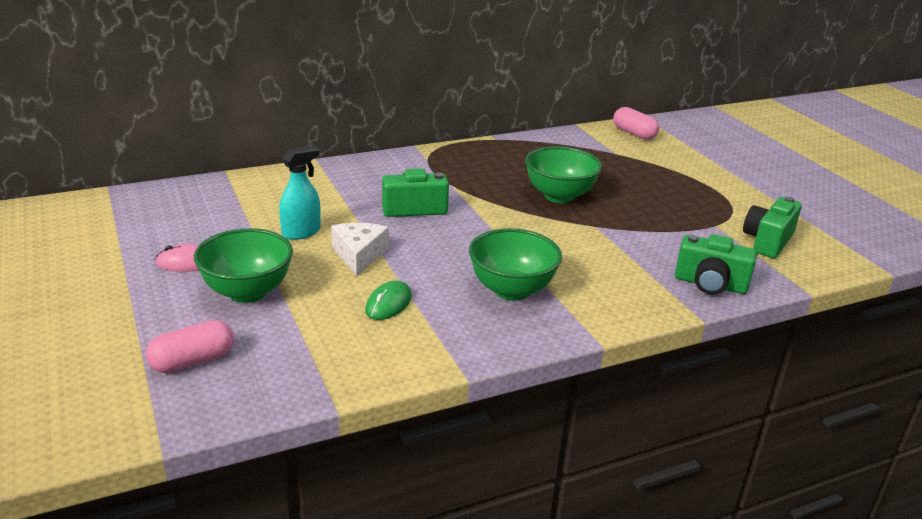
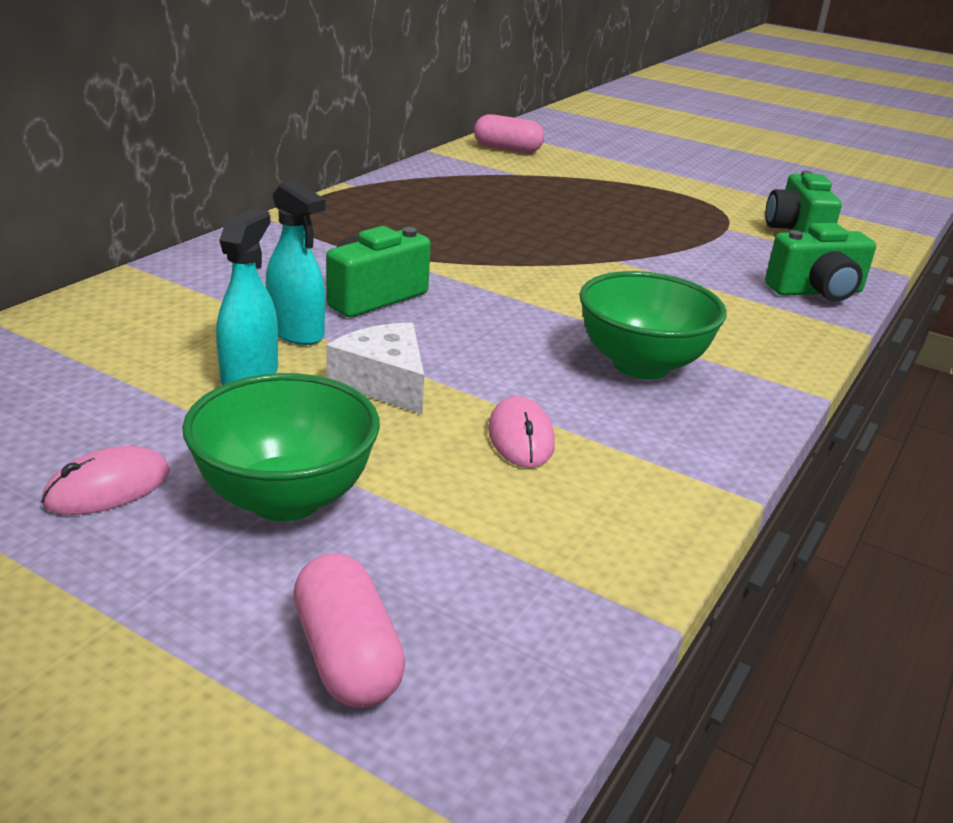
camera: 35 degrees left, 0 degrees up
(192, 361) = (347, 656): pink capsule -> pink capsule turned 45 degrees counterclockwise
(350, 217) = (296, 332): none -> turquoise spray bottle
(388, 303) = (520, 437): green mouse -> pink mouse
(559, 196) = (528, 236): green bowl -> none

